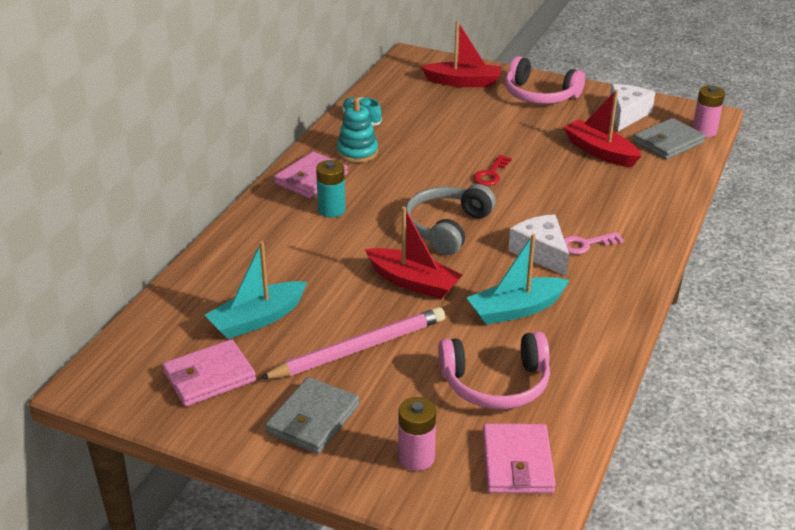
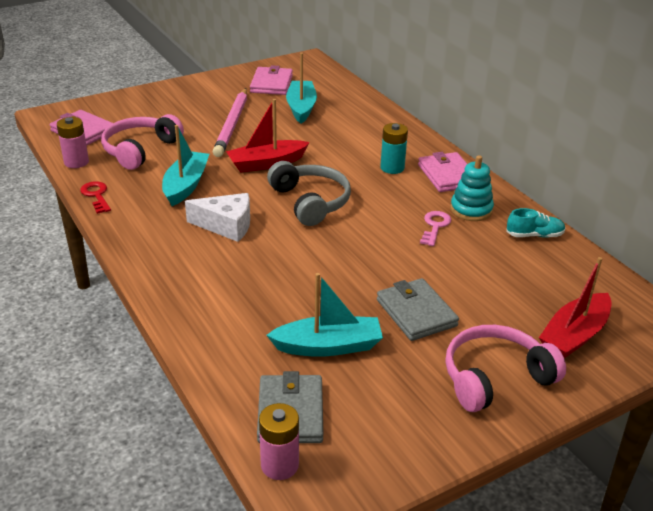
camera: 125 degrees right, 0 degrees up
(313, 419) = (200, 96): grey wallet -> grey wallet (416, 313)
(416, 458) = (132, 110): pink battery -> pink battery (76, 162)
(490, 174) = (362, 258): red key -> red key (96, 195)
(585, 244) = (207, 251): pink key -> pink key (435, 226)
(600, 152) = (328, 346): red boat -> turquoise boat
(626, 114) = (384, 422): white cheese -> none

